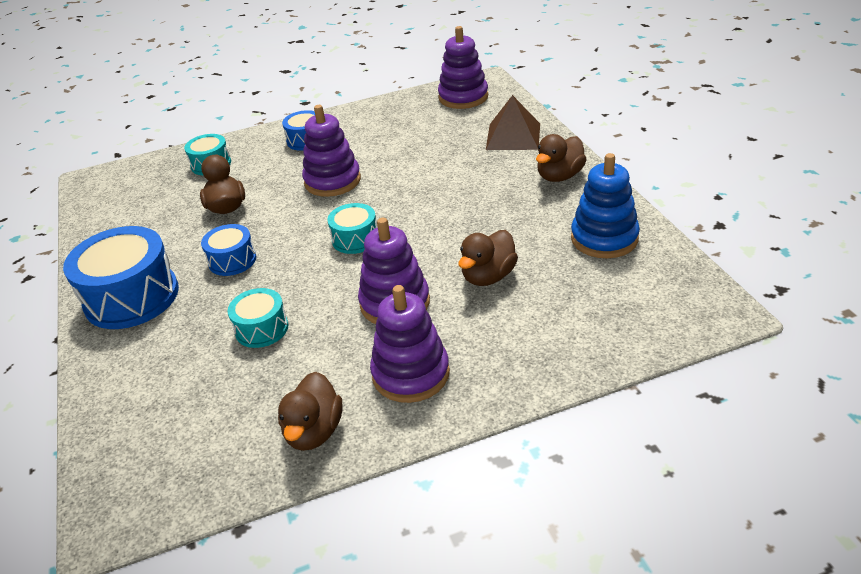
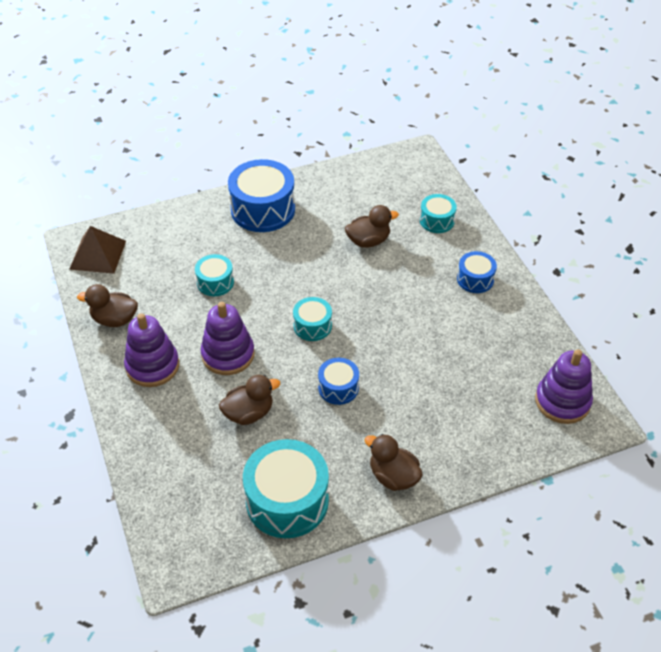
camera: 85 degrees right, 10 degrees up
(232, 260) = (296, 255): blue drum -> blue drum (338, 388)
(332, 181) = (401, 304): purple stacking toy -> none
(488, 276) = (249, 413): brown duck -> brown duck turned 120 degrees clockwise
(513, 136) = (474, 443): brown pyramid -> brown pyramid (98, 255)
(604, 238) = (287, 500): blue stacking toy -> turquoise drum

